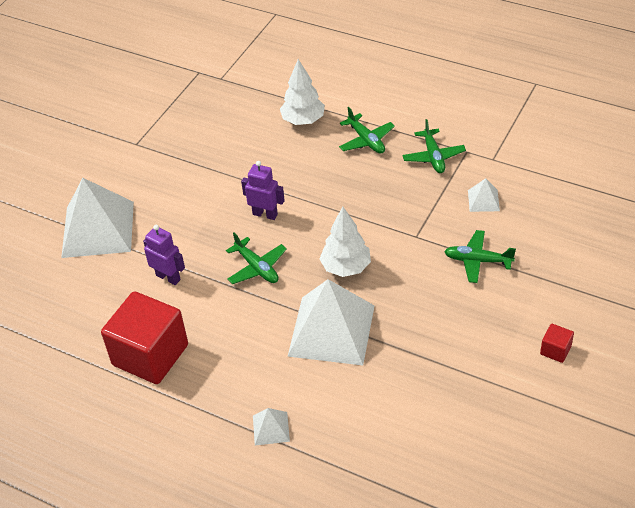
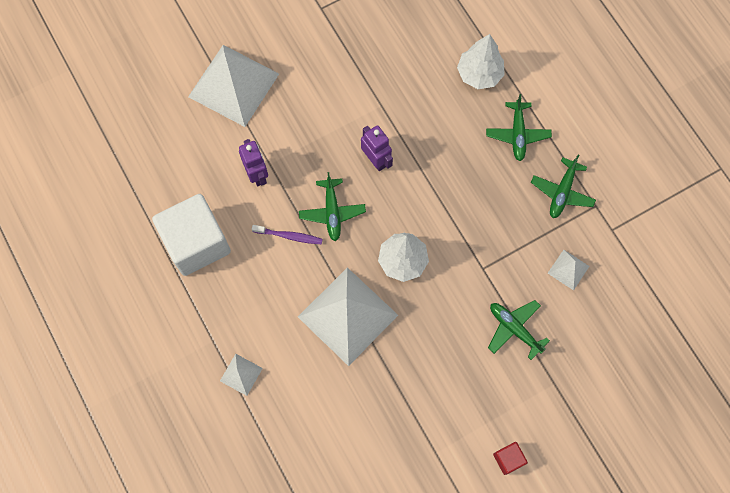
camera: 30 degrees right, 25 degrees up
(150, 355) = (196, 243): red cube -> white cube
(232, 304) = (289, 236): none -> purple toothbrush

